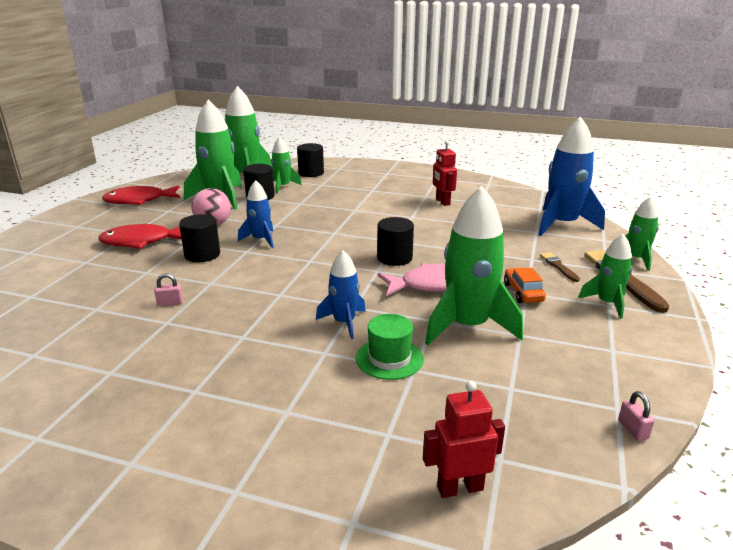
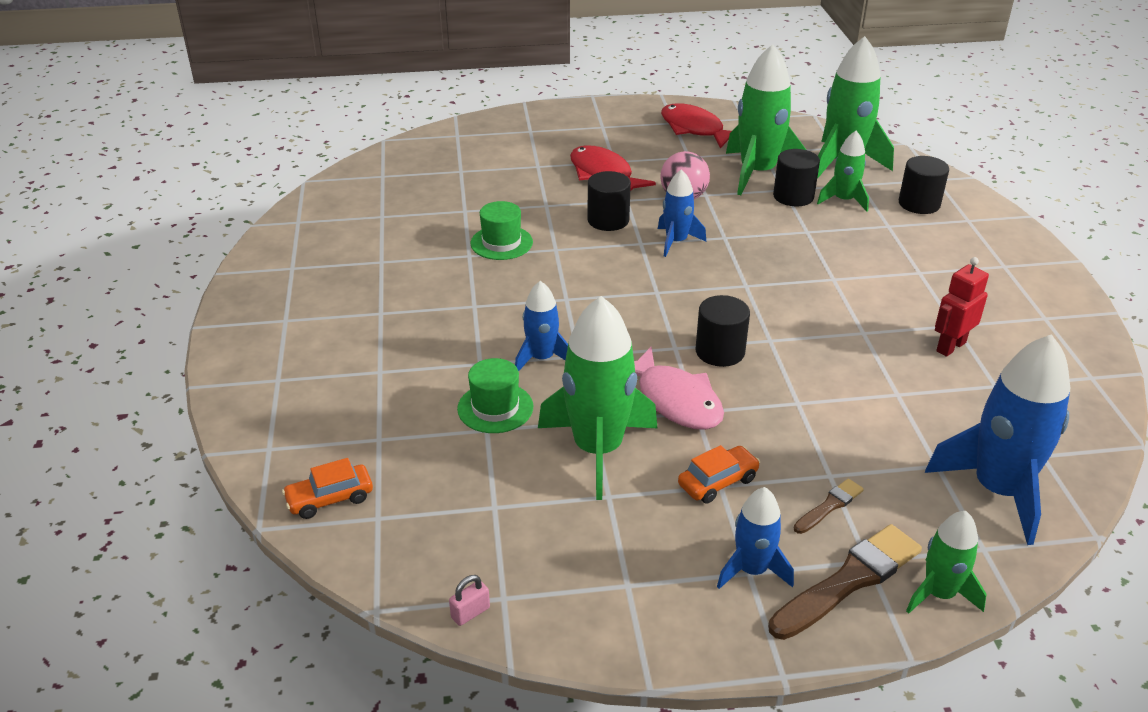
camera: 65 degrees right, 10 degrees up
(170, 303) = (501, 243): pink padlock -> green hat
(459, 488) = (330, 499): red robot -> orange car
(607, 303) = (751, 570): green rocket -> blue rocket

